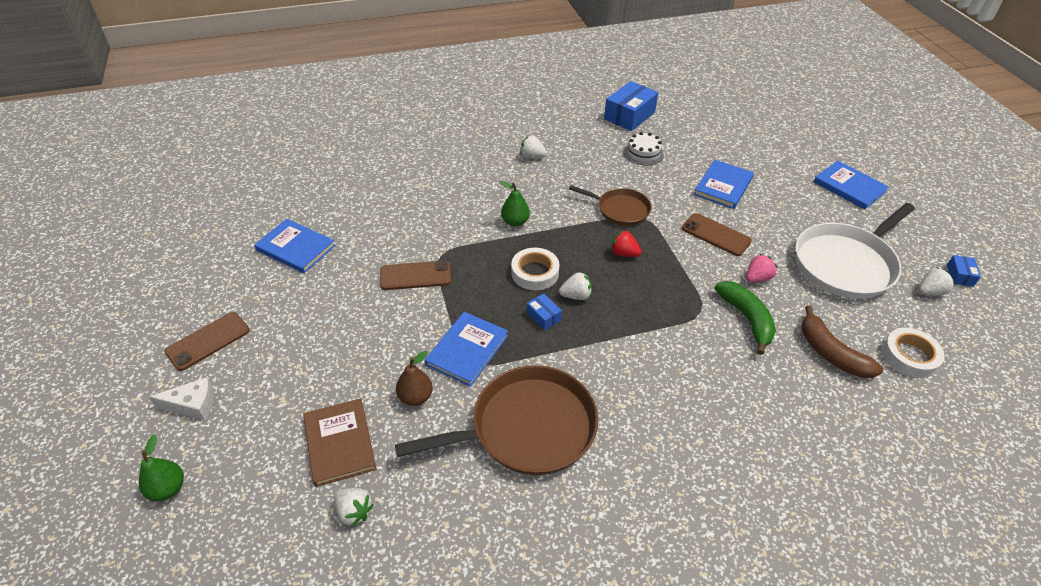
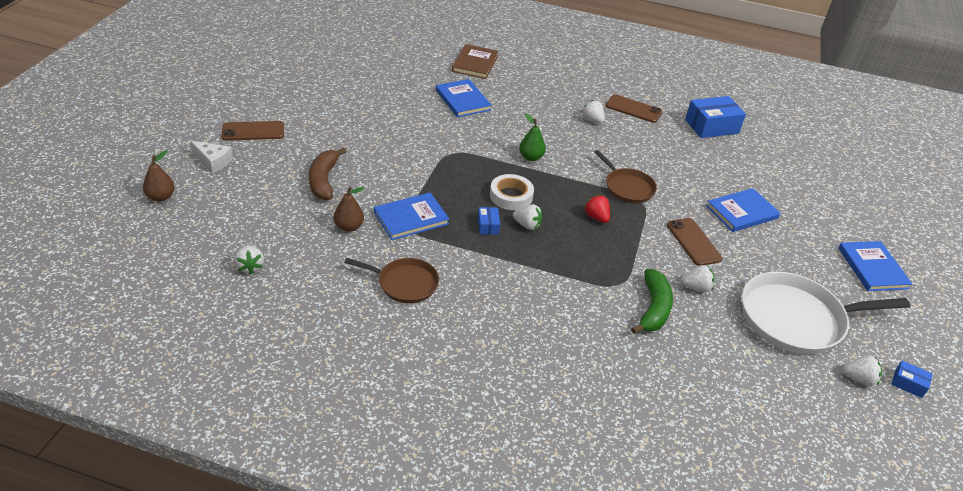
camera: 30 degrees right, 5 degrees down
(168, 488) = (161, 197): green pear -> brown pear
(296, 248) = (357, 103): blue book -> blue book (463, 100)
(340, 443) = (277, 227): brown book -> brown book (475, 63)
(415, 276) = (421, 157): brown phone -> brown phone (633, 109)
(526, 428) = (404, 283): brown pan -> brown pan, size x0.57
(643, 153) = (693, 158): white cake -> none
(757, 278) = (696, 288): pink strawberry -> white strawberry
(831, 353) = (703, 368): brown banana -> brown banana (324, 180)
(909, 356) = (777, 409): white tape -> none
(959, 275) = (908, 384): blue box -> blue box turned 75 degrees clockwise

